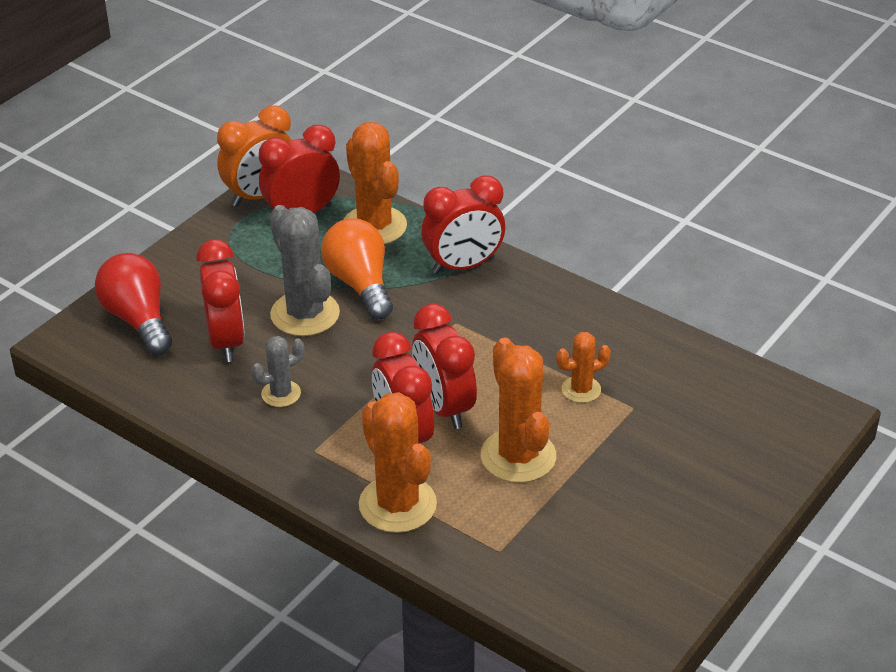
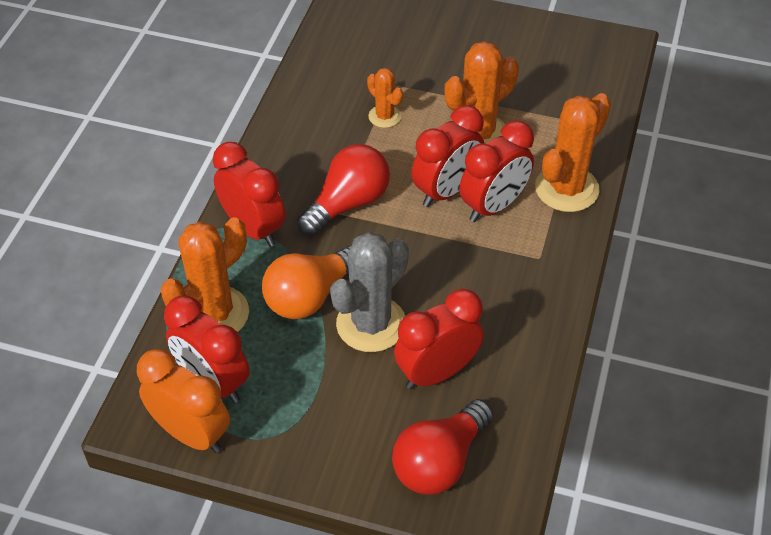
camera: 110 degrees left, 10 degrees up
(281, 394) = (485, 304): grey cactus -> none
(463, 333) = (348, 203): none -> red light bulb

